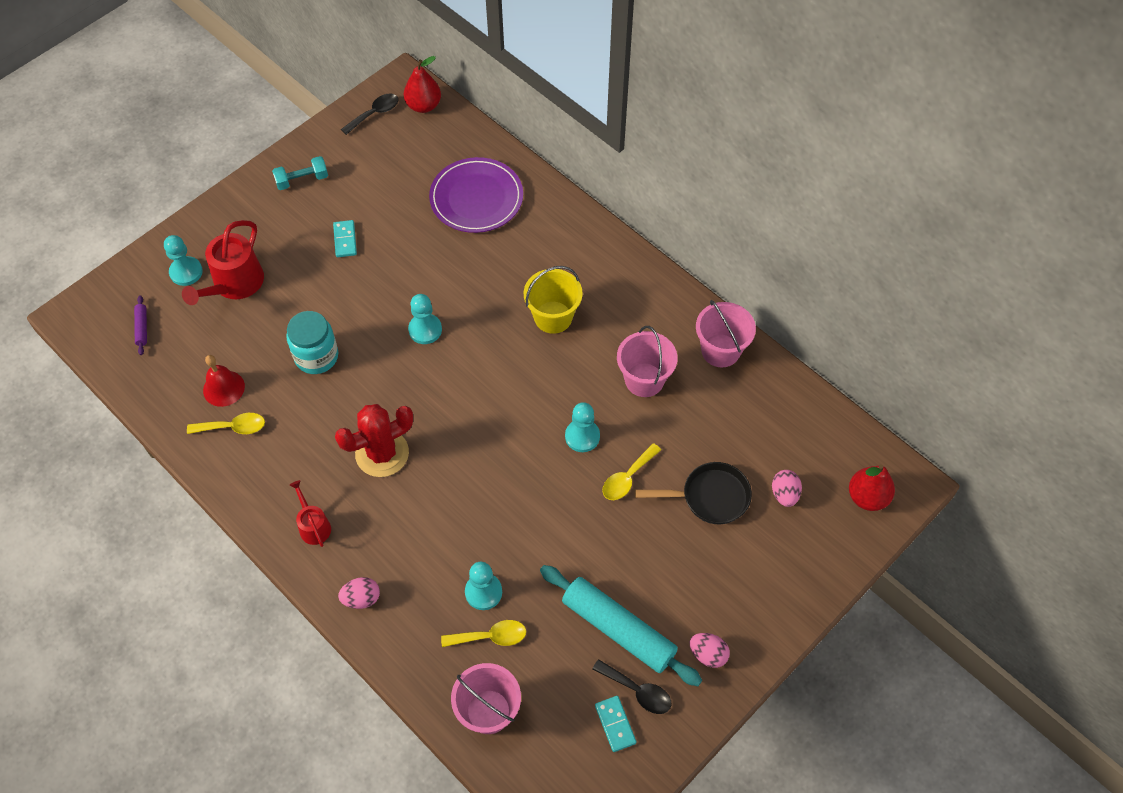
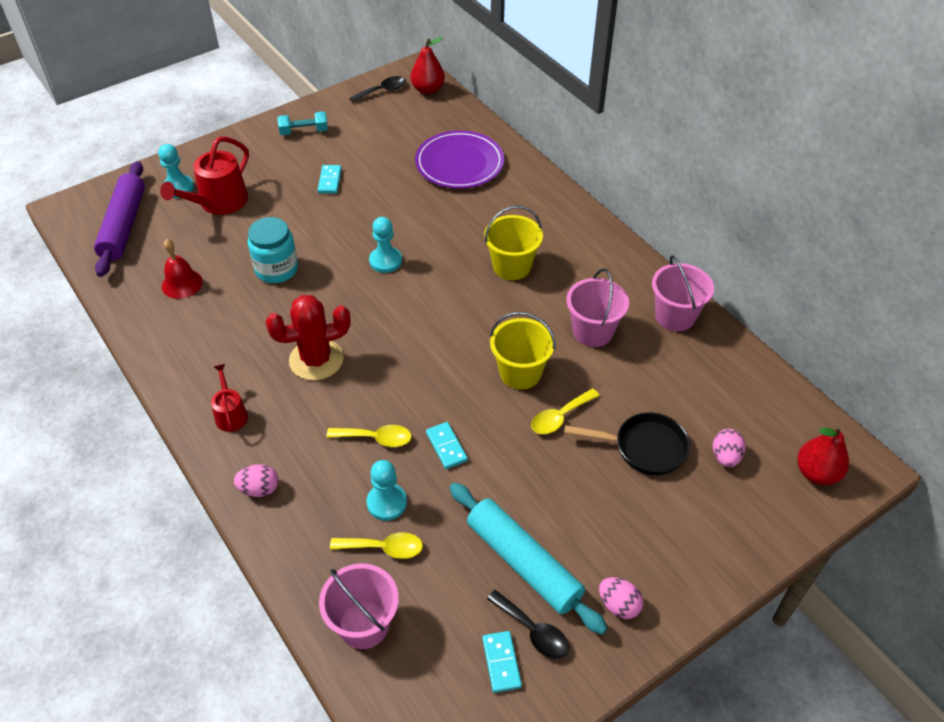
camera: 10 degrees right, 10 degrees down
(142, 328) = (124, 226): purple rolling pin -> purple rolling pin, size x2.43
(233, 427) = (180, 317): yellow spoon -> yellow spoon (376, 438)
(527, 526) = (446, 447): none -> turquoise domino
(582, 436) = (520, 373): turquoise pawn -> yellow bucket

